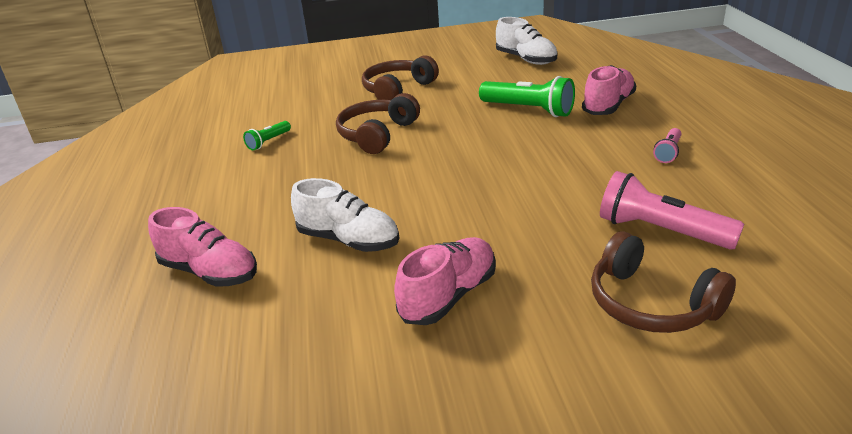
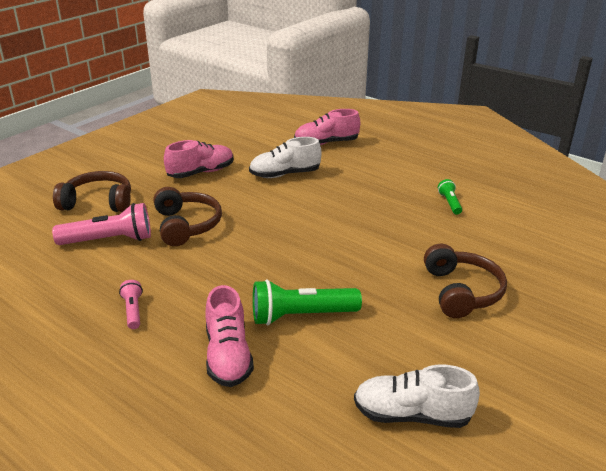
camera: 135 degrees right, 0 degrees up
(377, 134) = (387, 237): brown headphones -> brown headphones (186, 225)
(449, 296) = (201, 173): pink shoe -> pink shoe turned 120 degrees counterclockwise

